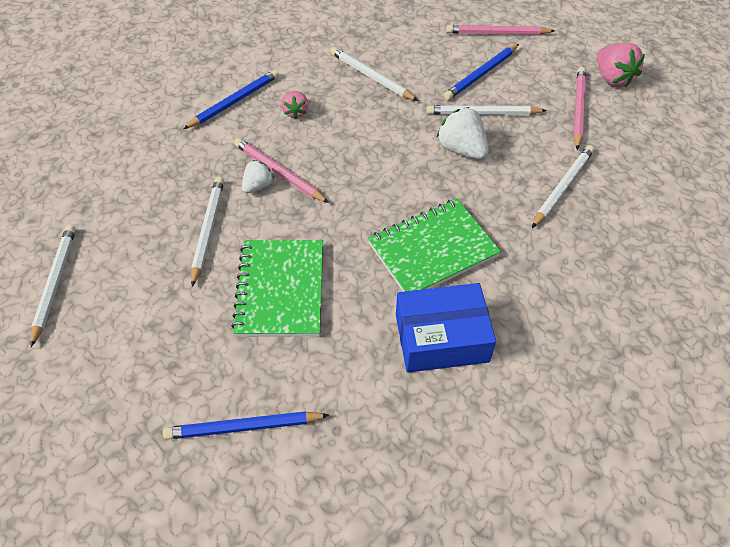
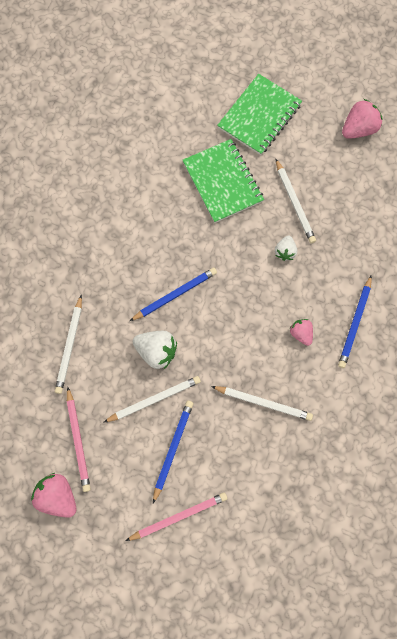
camera: 155 degrees right, 20 degrees up
(55, 283) = (358, 129): white pencil -> pink strawberry
(244, 427) = (195, 99): blue pencil -> blue pencil (175, 295)
(279, 172) = (278, 269): pink pencil -> none
(433, 250) = (142, 251): green notebook -> green notebook (259, 116)
(441, 338) = (112, 192): blue box -> none

